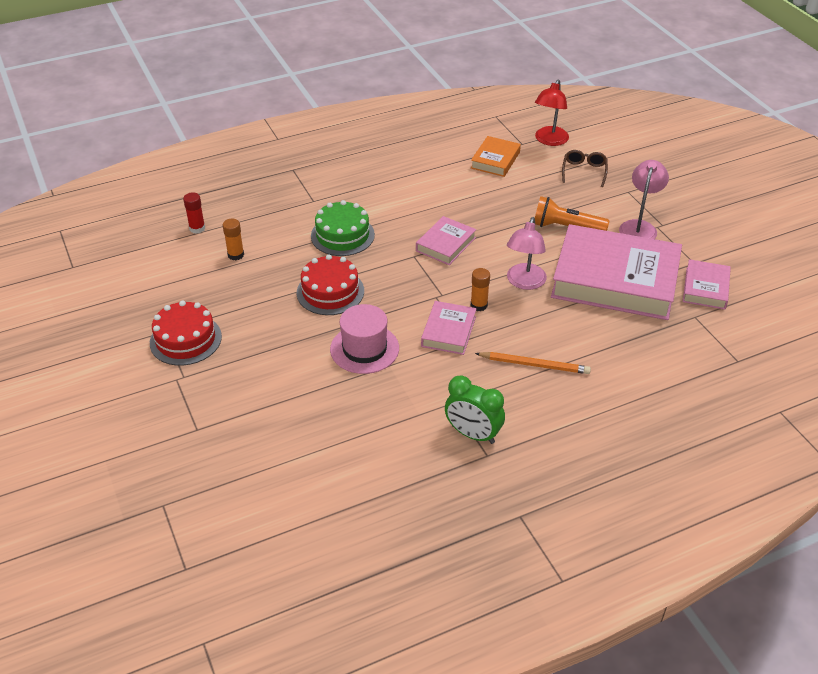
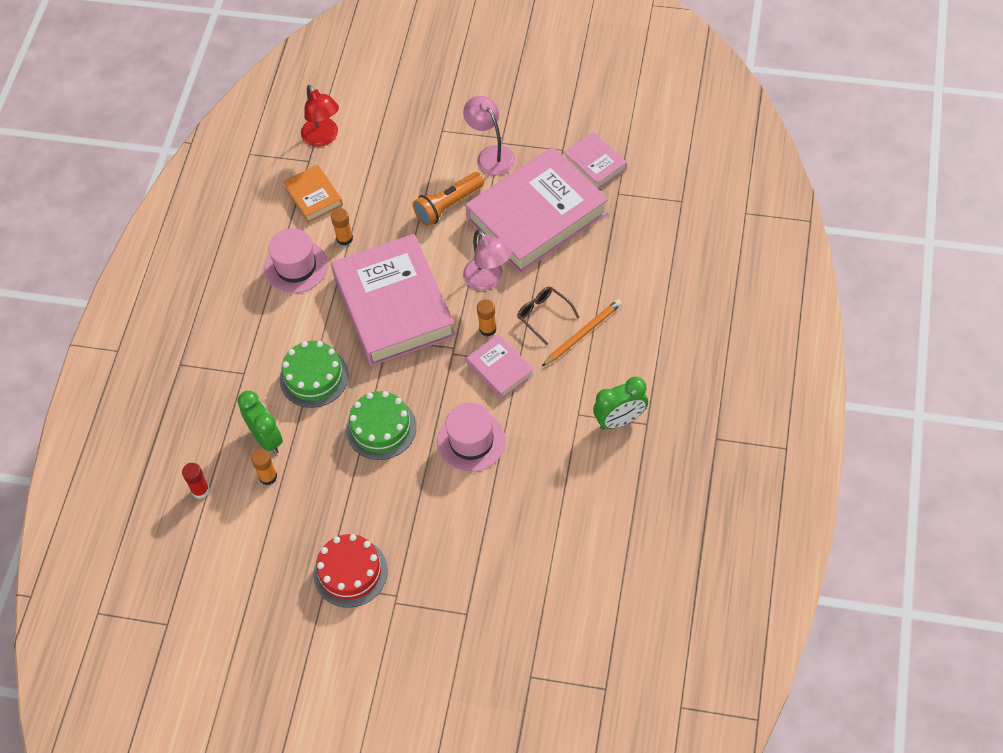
camera: 50 degrees left, 15 degrees up
(268, 238) = (266, 438): none -> green clock
(330, 292) = (381, 428): red cake -> green cake
(427, 181) = (296, 267): none -> pink hat
(446, 244) = (394, 306): pink book -> pink book, size x2.16
(477, 191) = (344, 238): none -> orange glue stick
(584, 172) = (389, 143): brown glasses -> brown glasses (544, 316)

